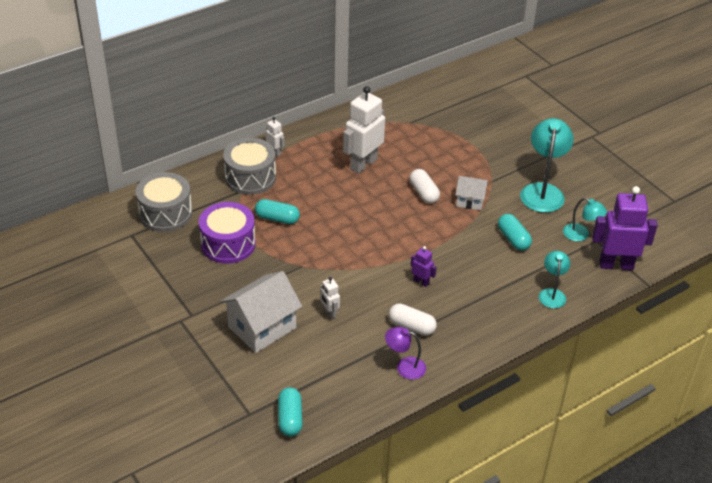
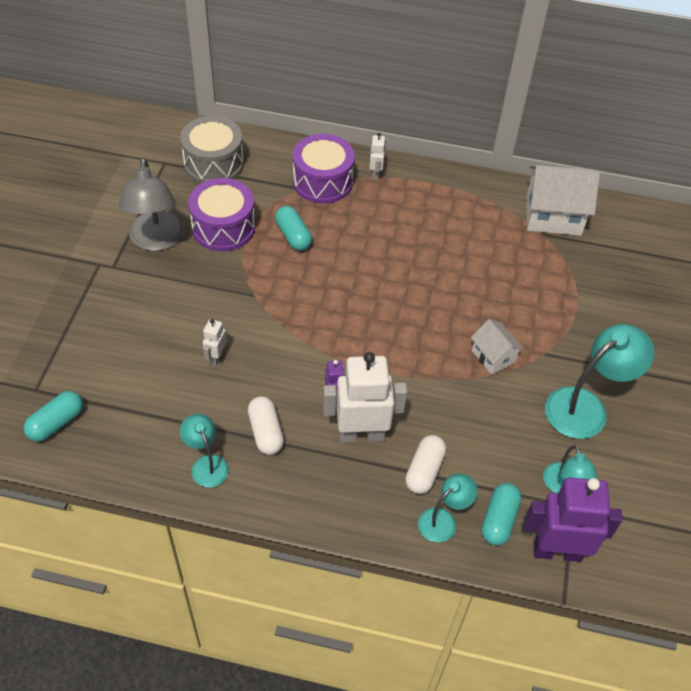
camera: 45 degrees right, 10 degrees up
(196, 281) = (156, 240): none -> grey lamp
(250, 177) = (323, 182): grey drum -> purple drum
(262, 327) = (147, 323): white house -> white house (553, 216)
(363, 164) = (439, 242): white robot -> white robot (361, 434)
(404, 367) = (206, 464): purple lamp -> turquoise lamp
(423, 193) = (458, 313): white capsule -> white capsule (424, 470)
(513, 239) = (483, 430): turquoise capsule -> turquoise capsule (498, 520)
(616, 265) = (557, 551): purple robot -> purple robot turned 45 degrees counterclockwise

